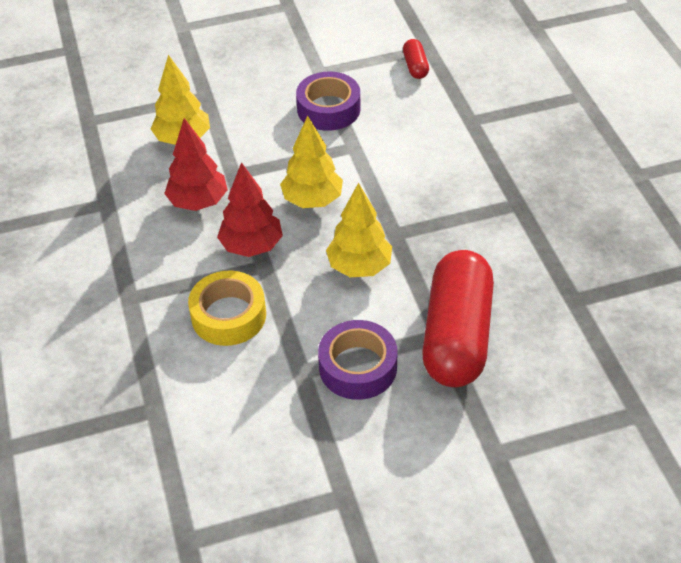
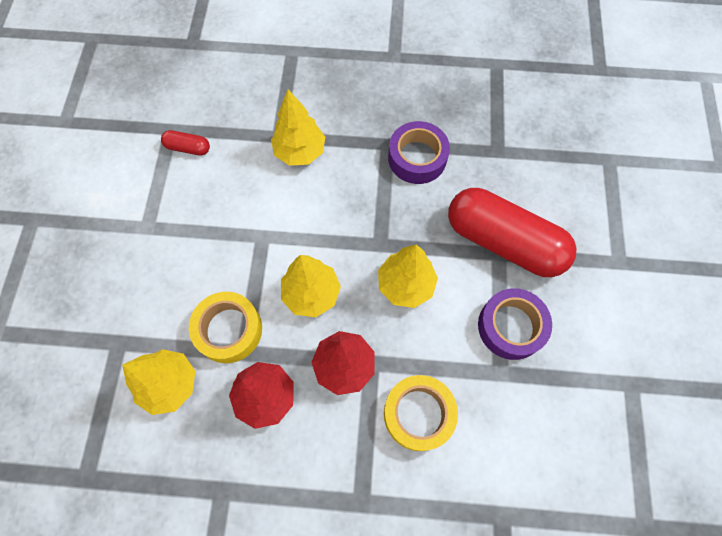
camera: 70 degrees left, 20 degrees up
(249, 157) = (229, 330): none -> yellow tape
(328, 109) = (202, 238): purple tape -> purple tape (417, 158)
(462, 141) = (300, 152): none -> yellow tree

